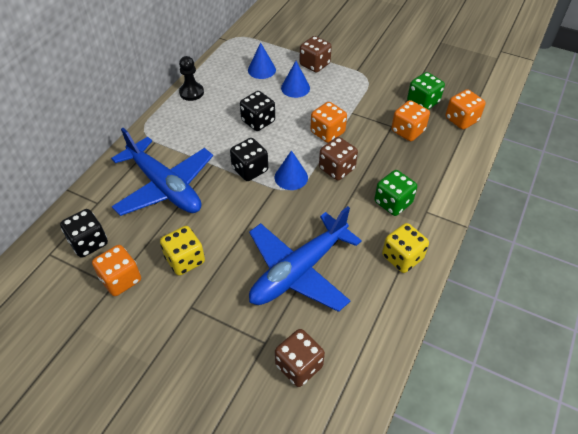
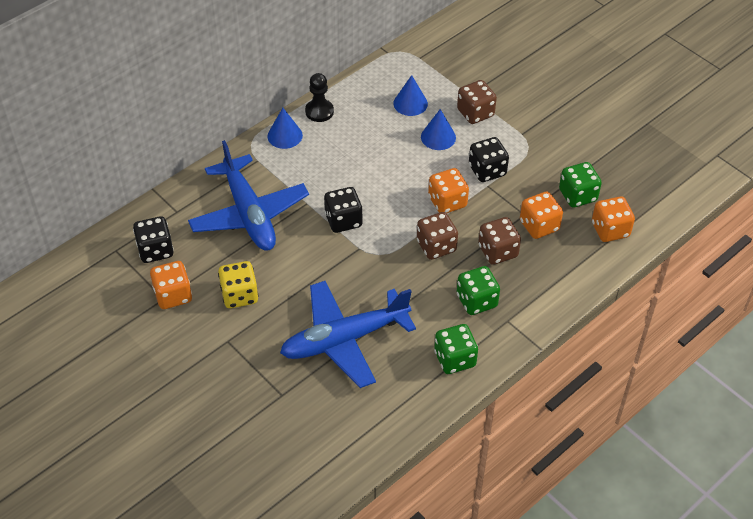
camera: 20 degrees right, 0 degrees up
(258, 121) = (377, 167): black dice -> black dice (487, 170)
(291, 177) = (382, 241): blue cone -> blue cone (285, 135)
(299, 366) = (303, 424): brown dice -> brown dice (498, 251)
(402, 257) = (454, 359): yellow dice -> green dice

